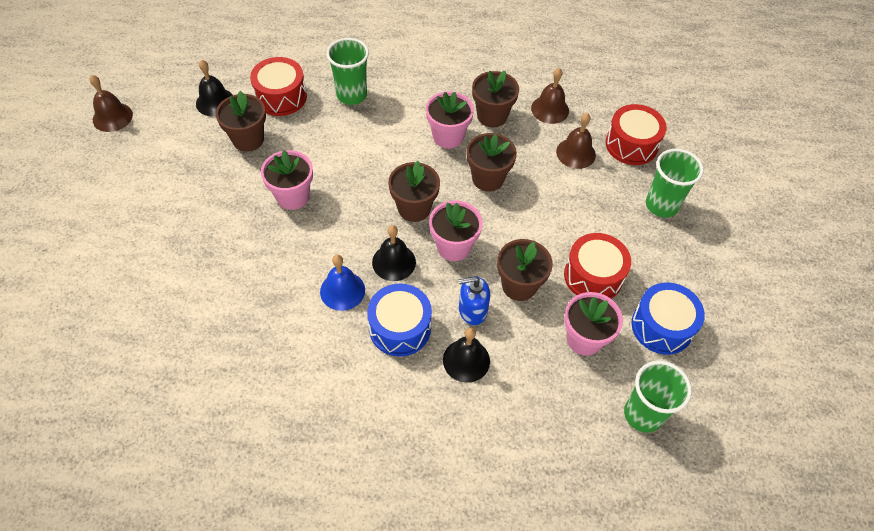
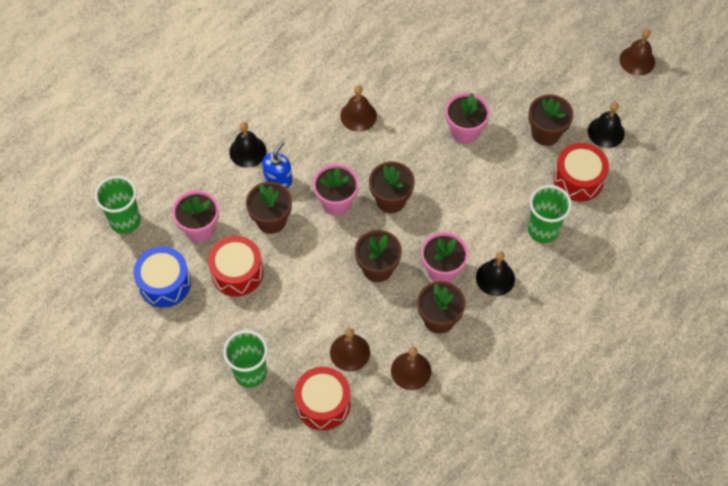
camera: 130 degrees right, 5 degrees up
(342, 290) = (358, 116): blue bell -> brown bell
(394, 262) = (355, 158): black bell -> black bell (495, 278)
(400, 328) = (302, 130): blue drum -> none

